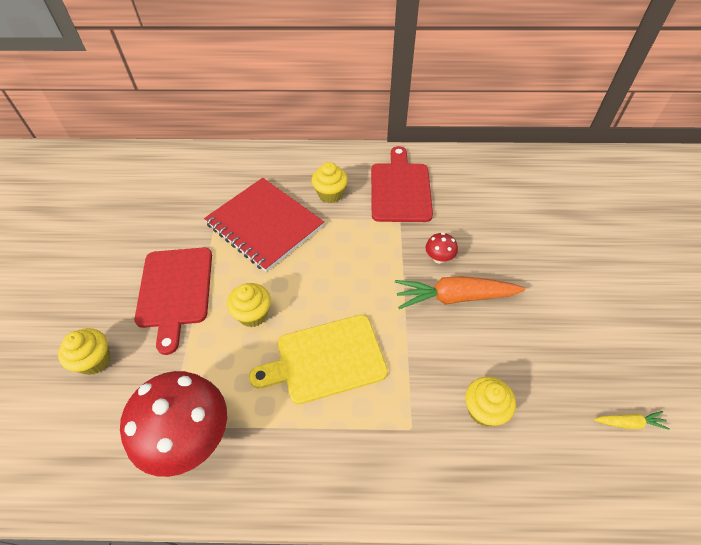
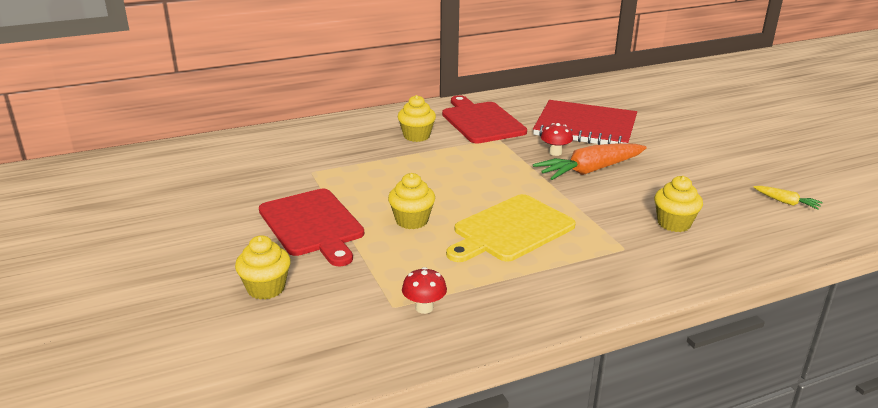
camera: 25 degrees left, 25 degrees down
(190, 438) = (424, 308): red mushroom -> red mushroom, size x0.42
(264, 225) = (368, 166): red notebook -> red notebook (585, 127)
(629, 423) = (786, 202): yellow carrot -> yellow carrot turned 60 degrees clockwise

